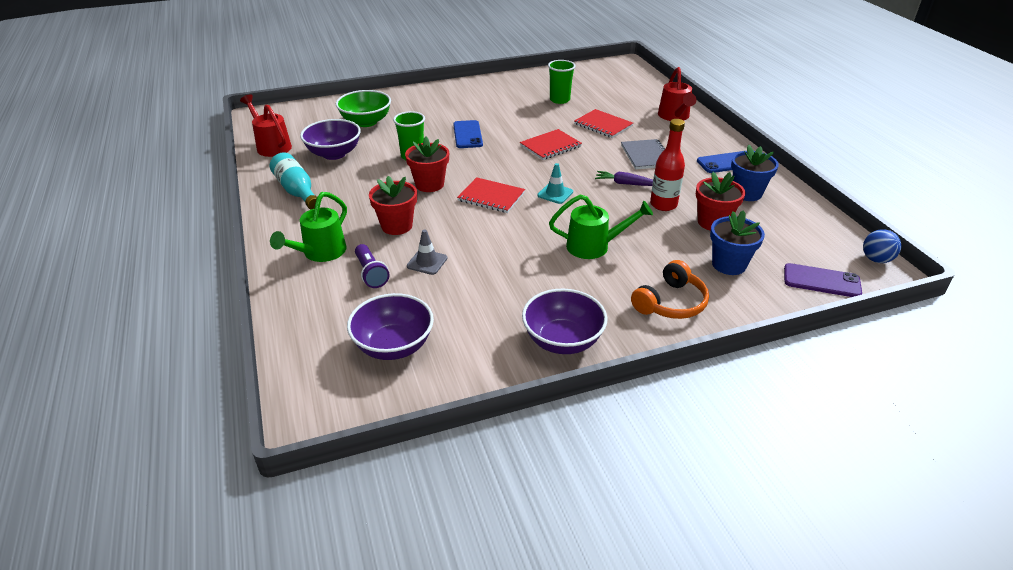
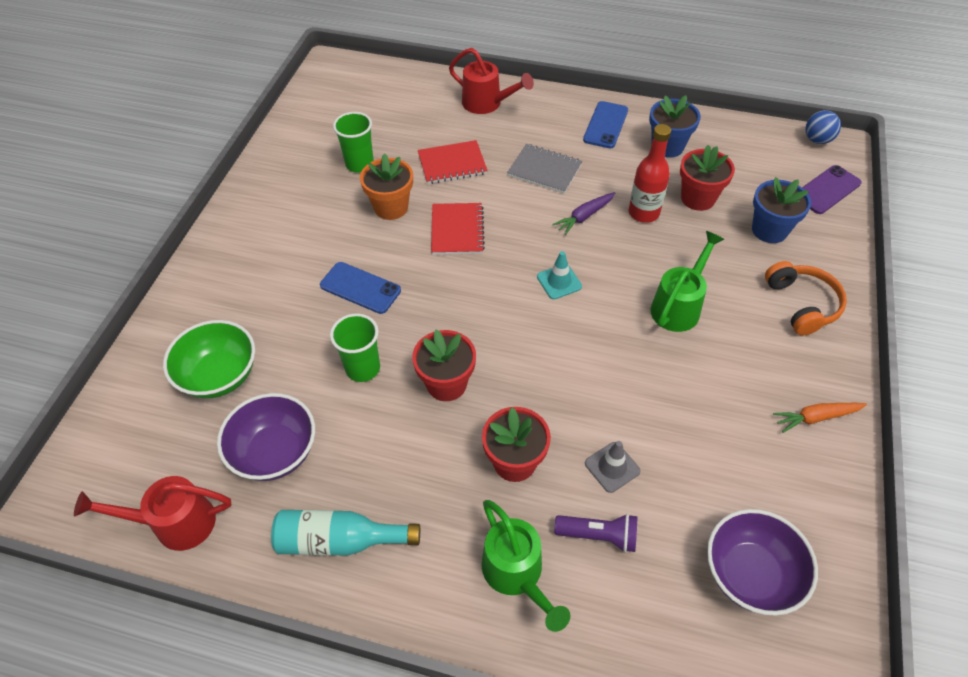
camera: 55 degrees left, 15 degrees up
(491, 197) = (522, 339): red notebook -> none
(539, 121) = (391, 207): none -> orange flower pot
(562, 341) = (816, 418): purple bowl -> orange carrot

